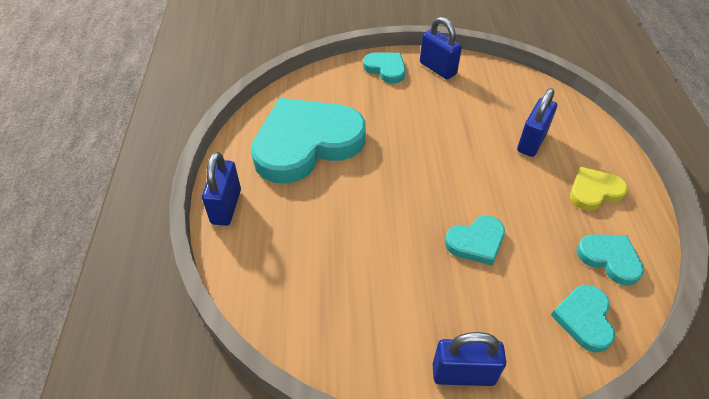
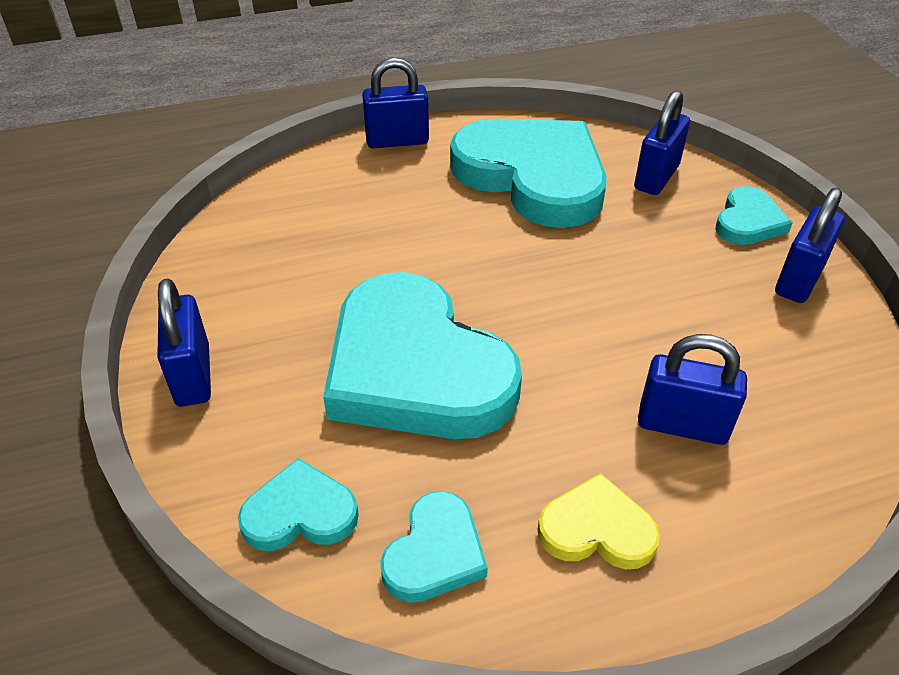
camera: 75 degrees right, 5 degrees down
(332, 90) = (656, 178): none -> blue padlock
(476, 242) = (415, 368): turquoise heart -> turquoise heart, size x2.20
(594, 191) = (596, 529): yellow heart -> yellow heart turned 45 degrees counterclockwise

